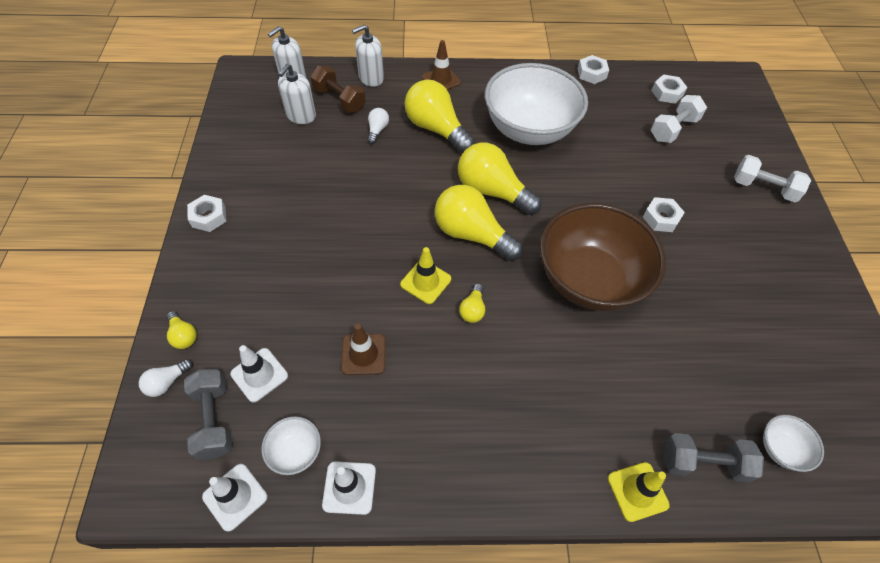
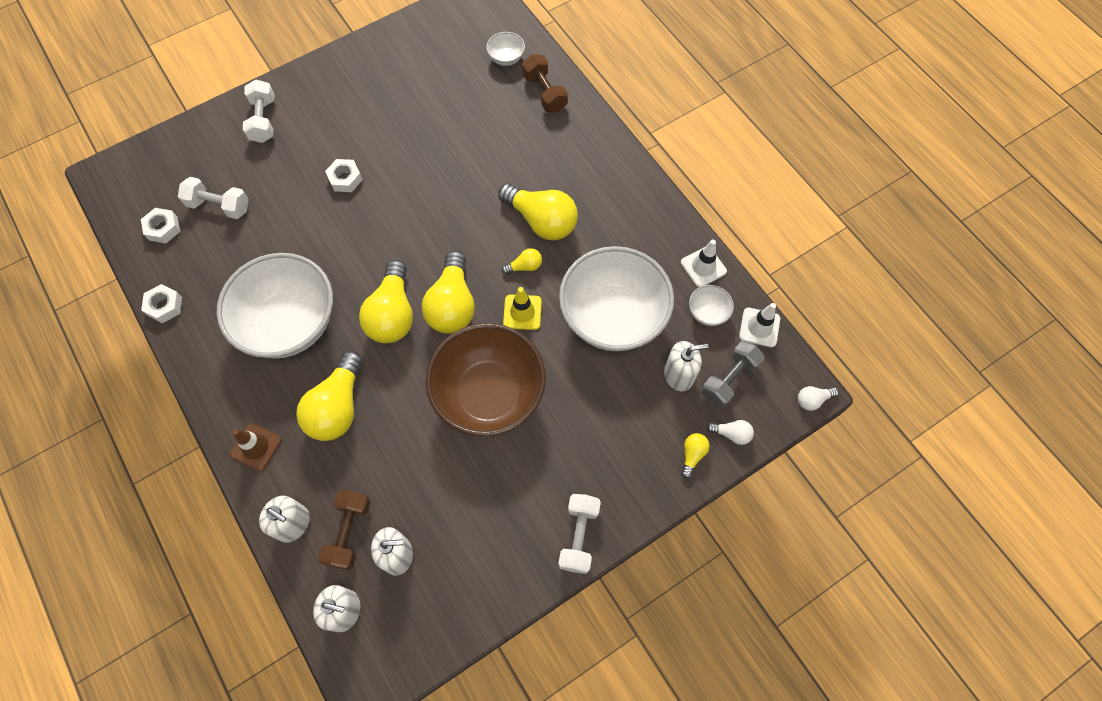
camera: 120 degrees left, 10 degrees up
(209, 217) = (578, 536): white nut -> white dumbbell
(259, 375) = (678, 375): white traffic cone -> white soap dispenser
(363, 354) = (613, 317): brown traffic cone -> white bowl
(377, 130) = (373, 461): white light bulb -> white light bulb (812, 400)
(516, 354) = (541, 221): none -> yellow light bulb
(589, 280) = (443, 203): brown bowl -> brown bowl (489, 394)
(637, 491) = (588, 118): yellow traffic cone -> none
(703, 462) = (544, 93): grey dumbbell -> brown dumbbell

